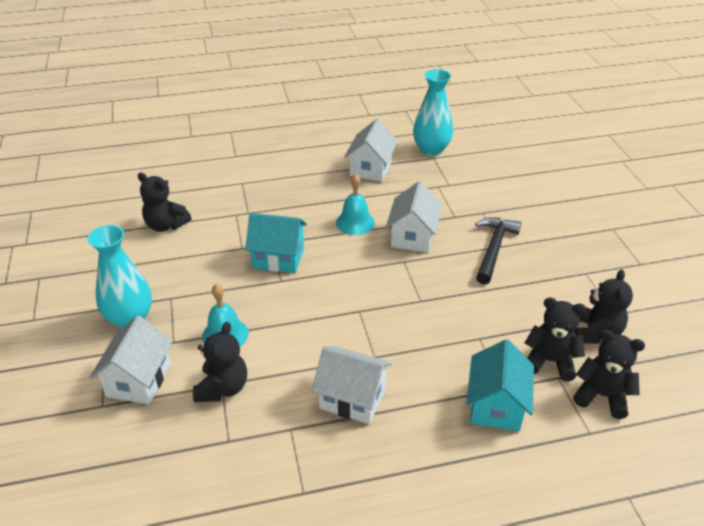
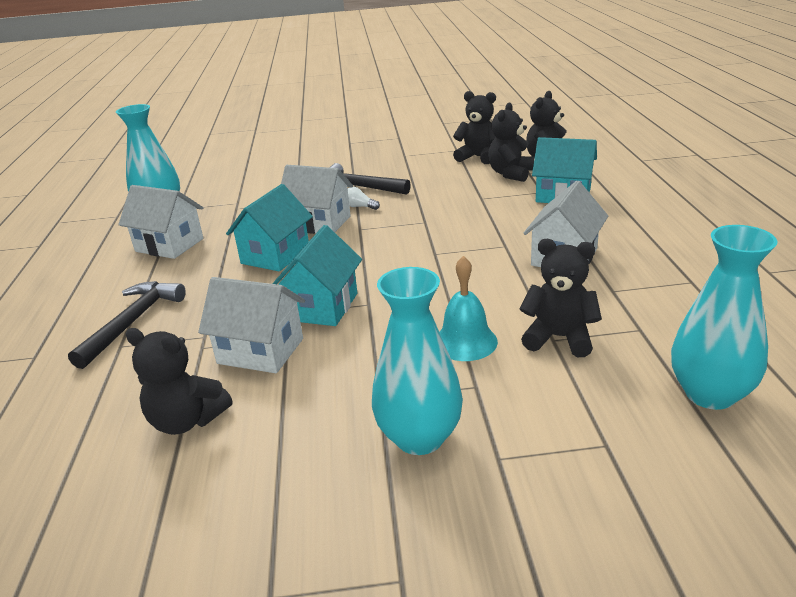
camera: 80 degrees left, 10 degrees down
(139, 380) = (553, 412): white house -> white house (260, 351)
(139, 472) = (710, 394): none -> turquoise vase
(166, 225) = (187, 420): black teddy bear -> black teddy bear turned 75 degrees clockwise
(267, 180) = (133, 322): none -> black hammer
(355, 222) = (275, 255): turquoise bell -> turquoise house
(448, 256) = (360, 207): none -> white light bulb

